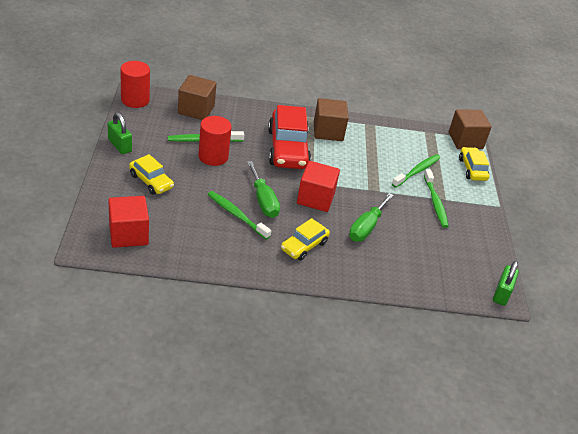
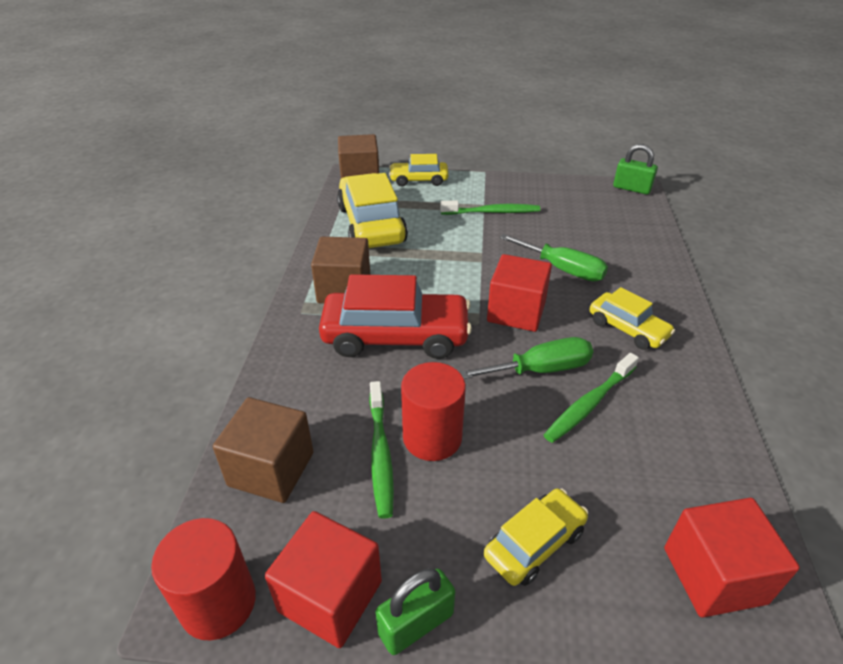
camera: 80 degrees left, 0 degrees up
(134, 125) = (330, 596): none -> red cube
(402, 144) = (371, 224): none -> yellow car
(417, 171) = (431, 219): green toothbrush -> none

